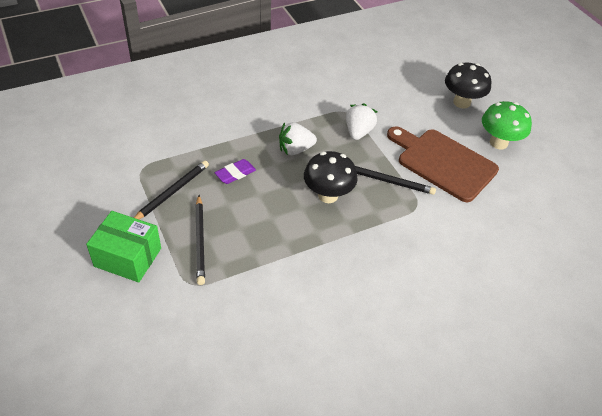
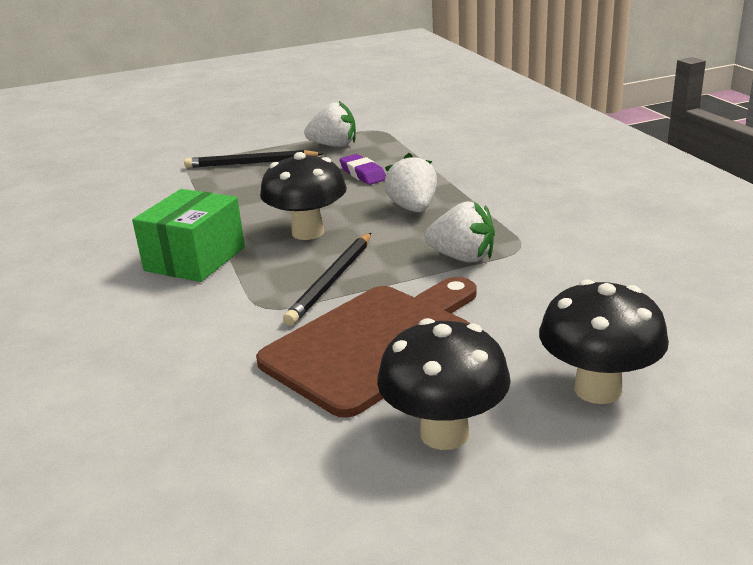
camera: 100 degrees right, 20 degrees down
(128, 257) = (242, 135): green box -> green box (195, 259)
(172, 192) = (334, 145): black pencil -> white strawberry
(498, 143) = (444, 433): green mushroom -> black mushroom

